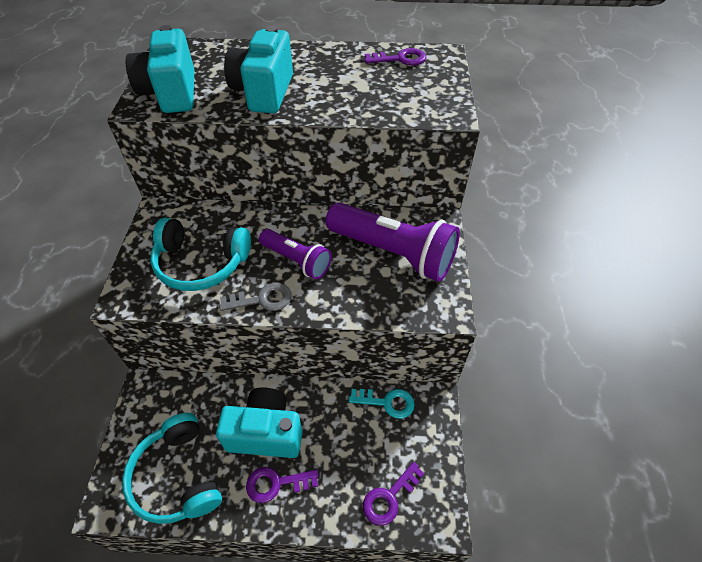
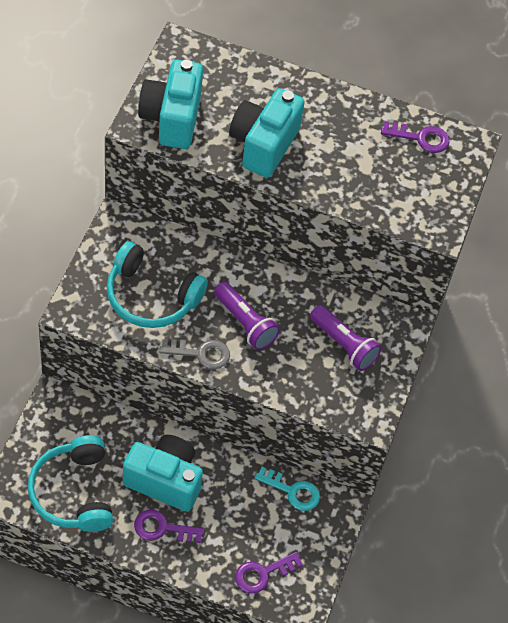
camera: 10 degrees right, 5 degrees up
(393, 253) = (344, 345): purple flashlight -> purple flashlight, size x0.58

